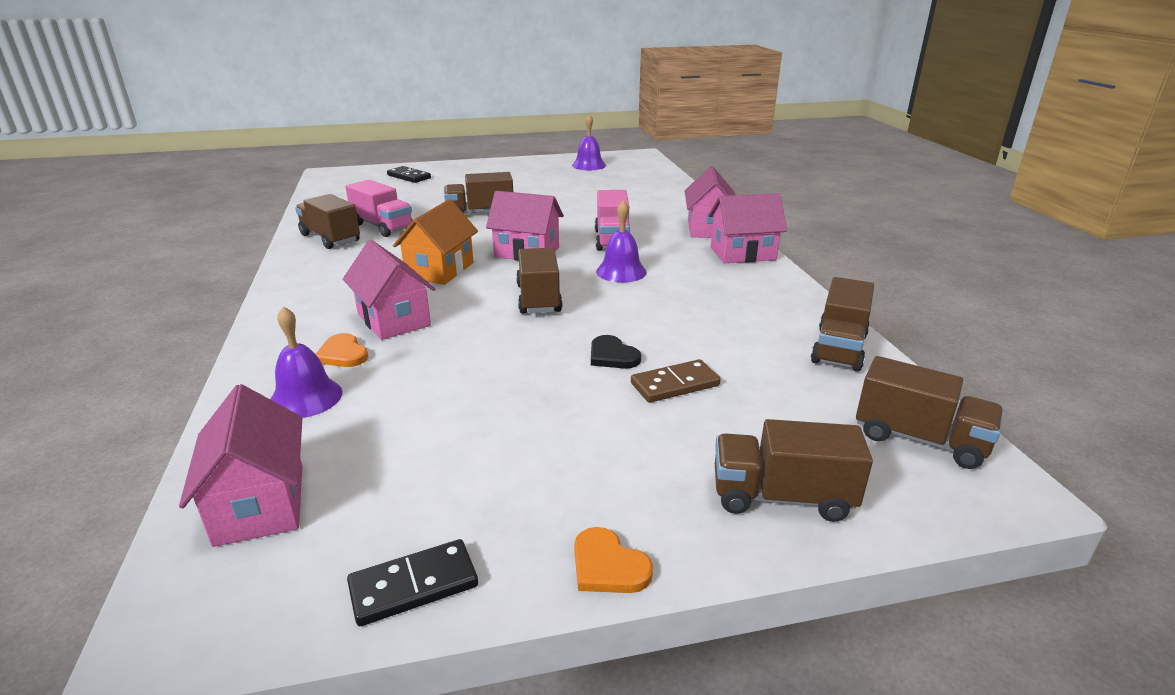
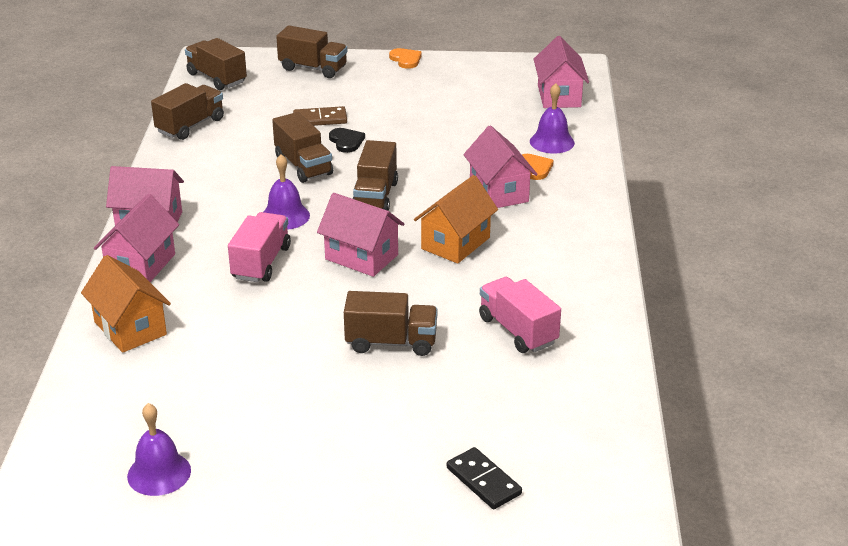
camera: 165 degrees left, 5 degrees up
(330, 238) = (577, 315): brown truck -> brown truck (303, 166)
(413, 585) = (486, 64): black domino -> none
(671, 202) = (130, 328): none -> orange house

